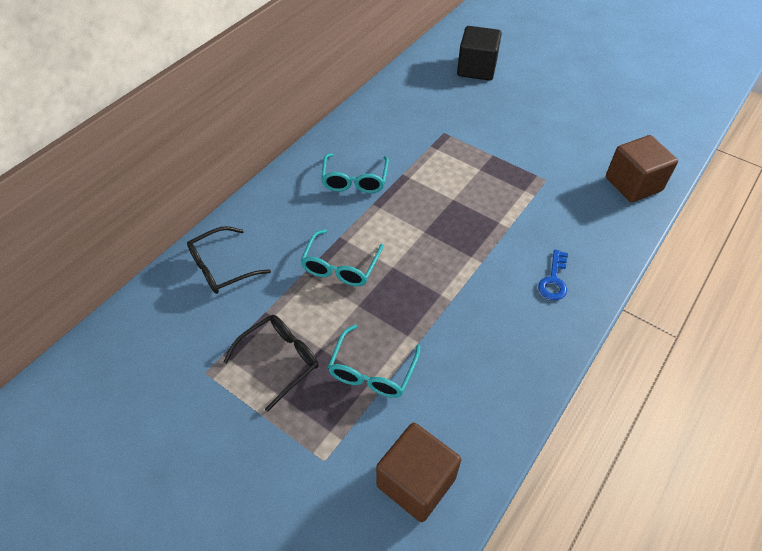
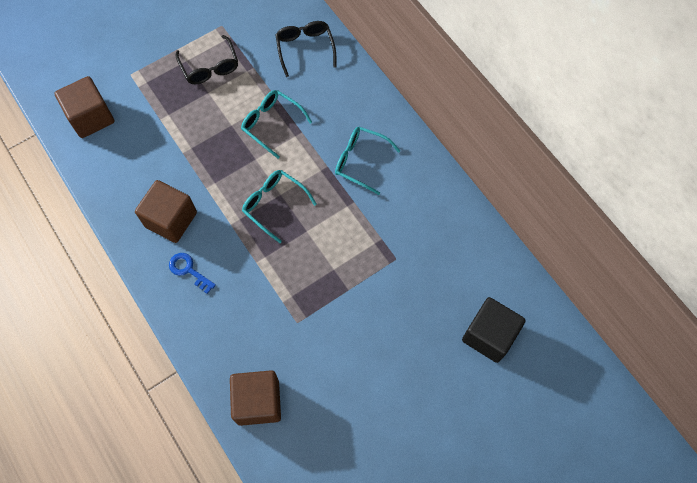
camera: 110 degrees right, 15 degrees up
(372, 371) = (175, 118): turquoise glasses -> turquoise glasses (274, 205)
(508, 319) = (171, 219): none -> brown cube

